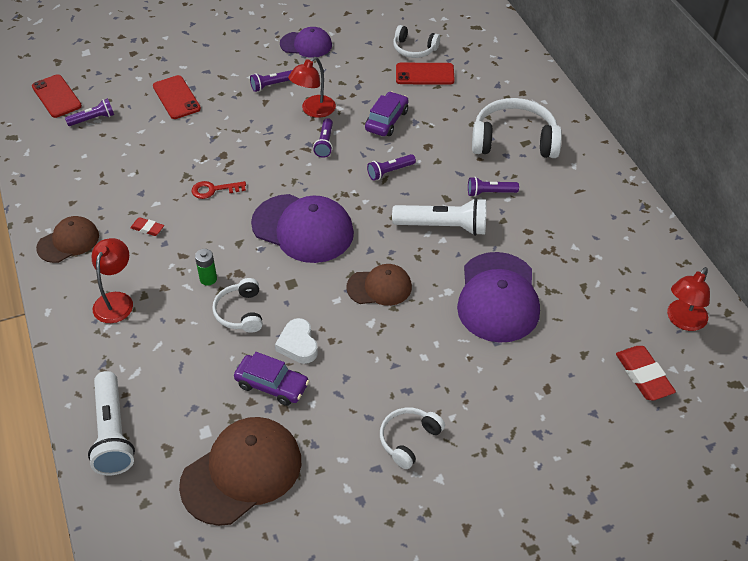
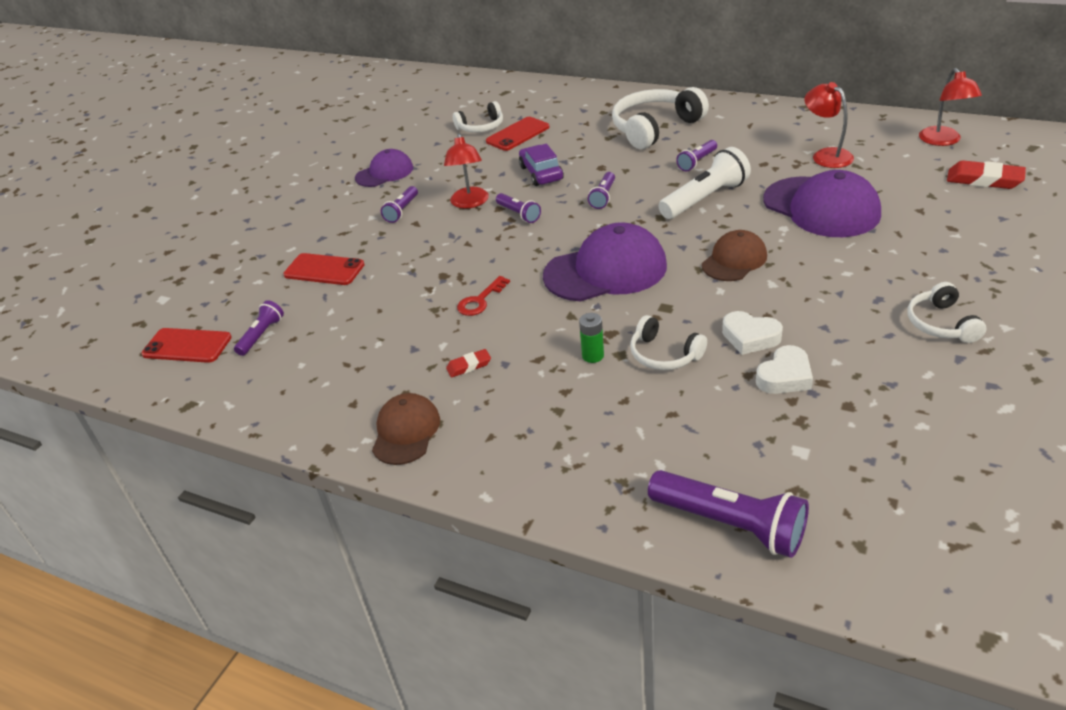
camera: 40 degrees left, 10 degrees down
(113, 433) = (730, 524): white flashlight -> purple flashlight
(116, 300) = (539, 434): red lamp -> red lamp (826, 155)
(242, 472) = (883, 449): brown cap -> none
(272, 385) = (785, 376): purple car -> white heart

